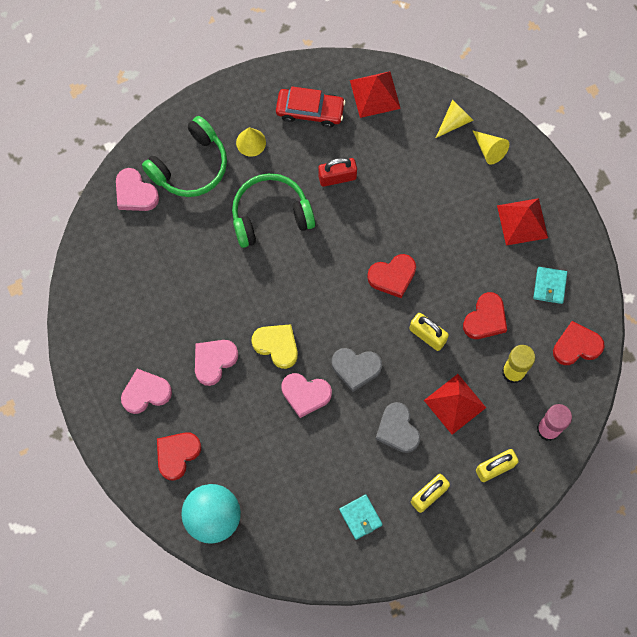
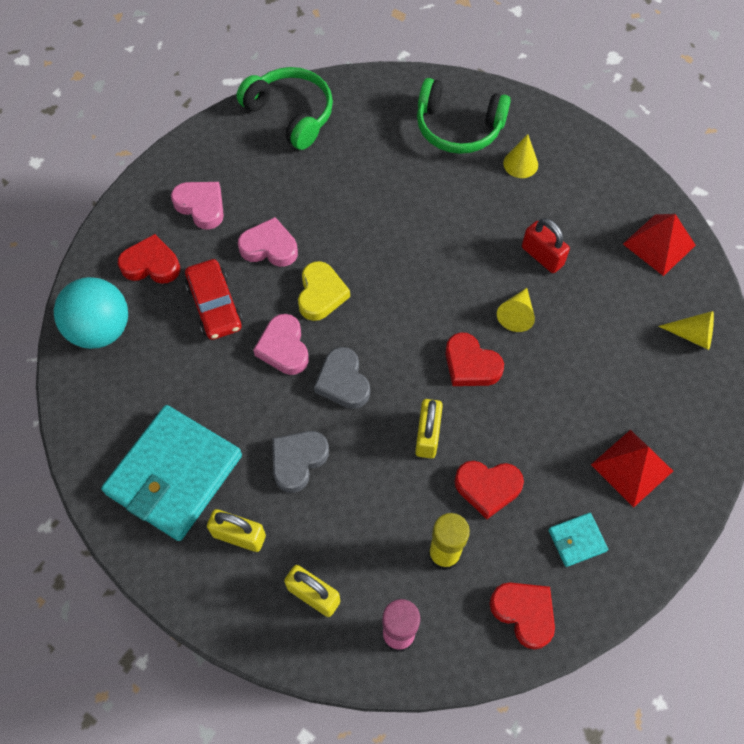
camera: 60 degrees right, 10 degrees down
(135, 193) = (398, 99): pink heart -> none
(270, 215) = (457, 218): green headphones -> green headphones (291, 114)
(310, 110) = (594, 196): red car -> red car (215, 305)
(360, 517) = (174, 474): turquoise wallet -> turquoise wallet, size x2.37
(455, 403) = (365, 507): red pyramid -> none
(489, 150) = (688, 387): yellow cone -> yellow cone (516, 315)

